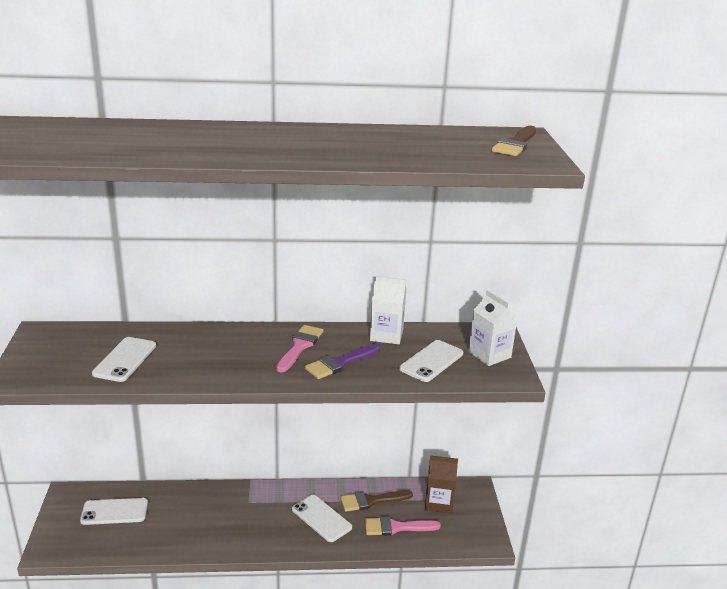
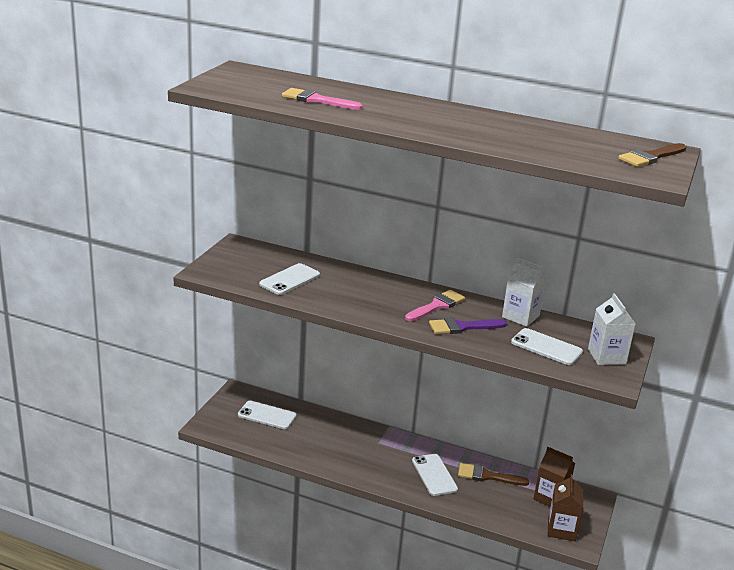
camera: 25 degrees right, 0 degrees up
(396, 527) = (498, 504): pink brush -> pink brush (316, 100)
(431, 361) = (546, 347): white phone -> white phone turned 60 degrees clockwise
(466, 533) = (561, 529): none -> brown carton

